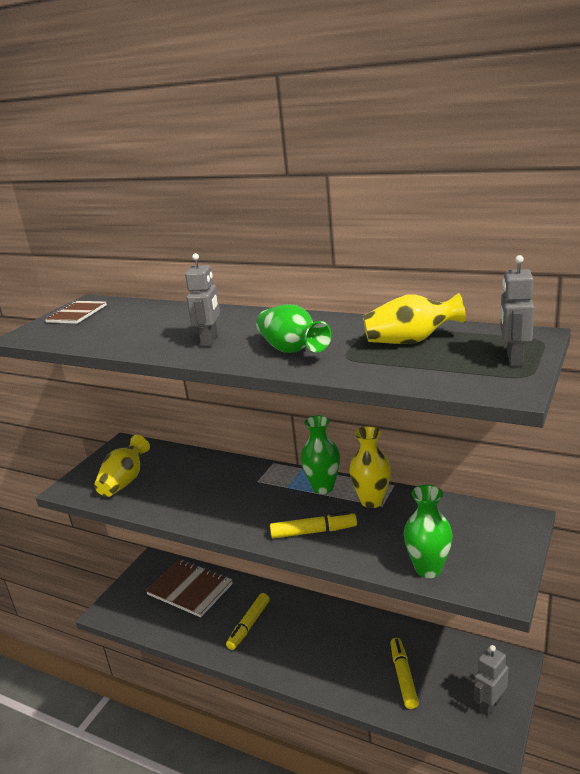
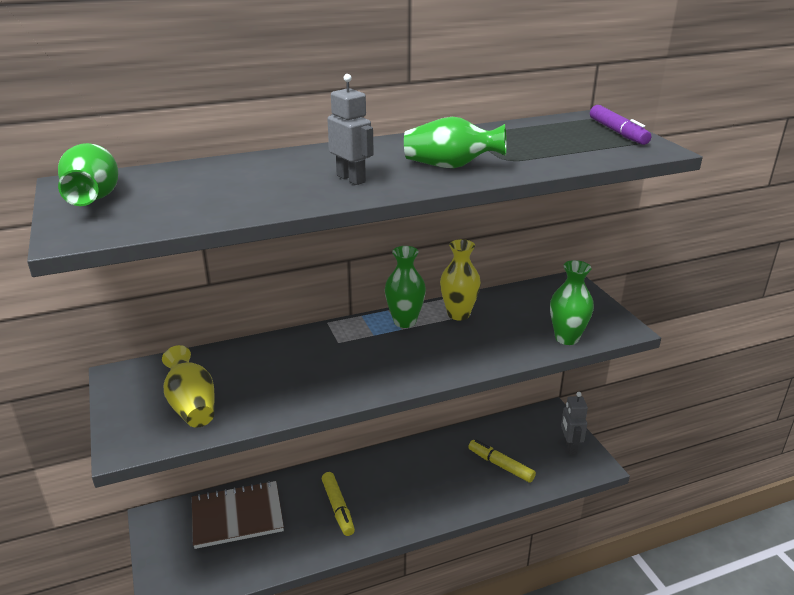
camera: 50 degrees left, 5 degrees up
(77, 314) = (94, 197): brown notebook -> green vase
(313, 532) = (452, 355): yellow marker -> none
(410, 341) = (525, 138): yellow vase -> none
(514, 359) = (617, 132): grey robot -> purple marker

